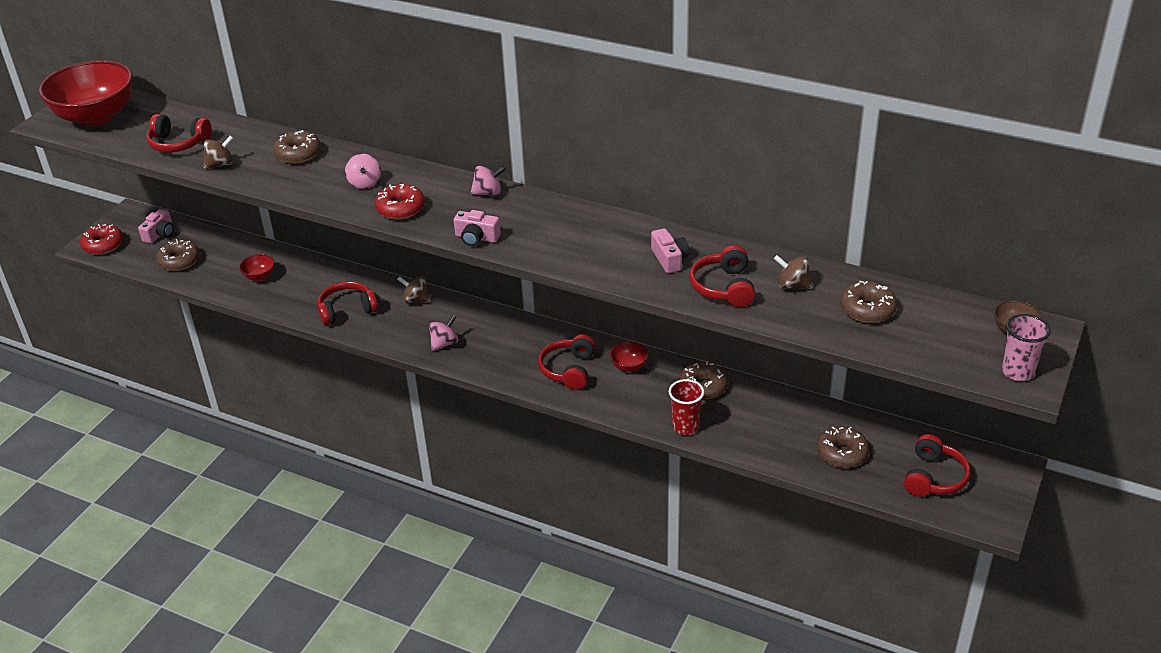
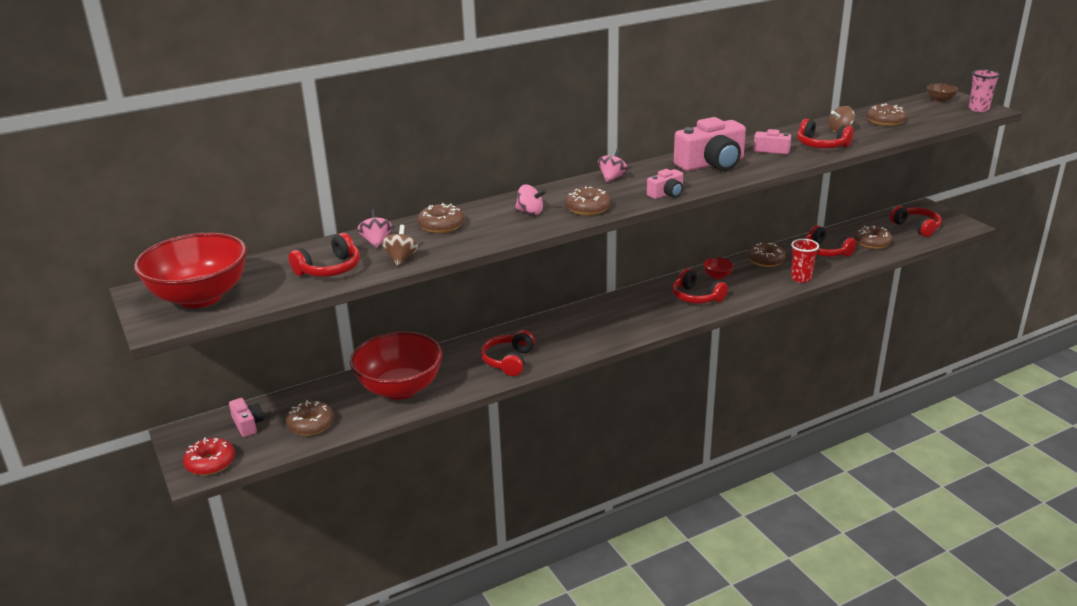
camera: 55 degrees left, 10 degrees down
(259, 276) = (400, 389): red bowl -> red bowl, size x2.49
(400, 208) = (588, 208): red donut -> brown donut
(416, 300) = (537, 328): brown spinning top -> none
(444, 343) = (607, 333): pink spinning top -> pink spinning top (376, 242)
(585, 236) = (711, 164): none -> pink camera
(775, 423) = (825, 251): none -> red headphones

